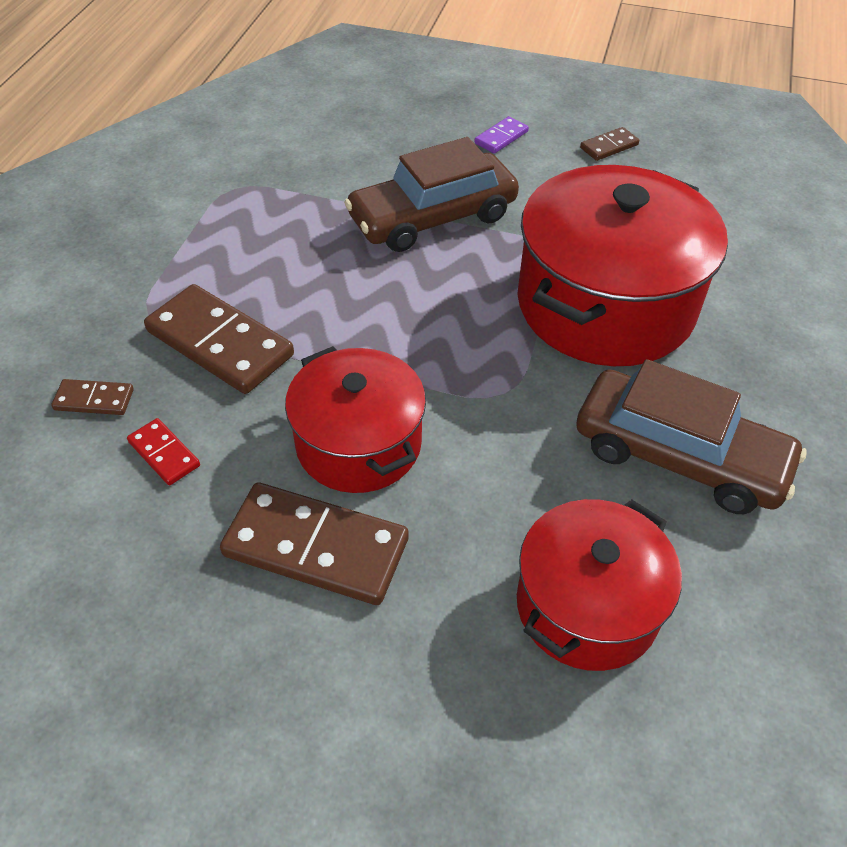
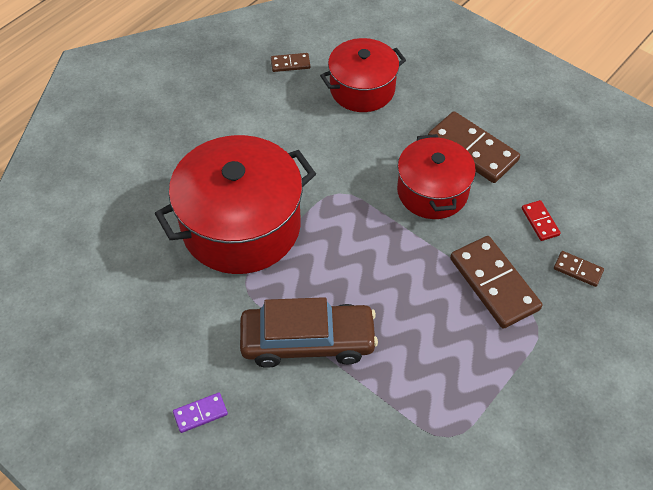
camera: 155 degrees left, 5 degrees up
(609, 146) = (123, 367): brown domino -> brown domino (290, 64)
(679, 456) = (272, 130): brown car -> none

